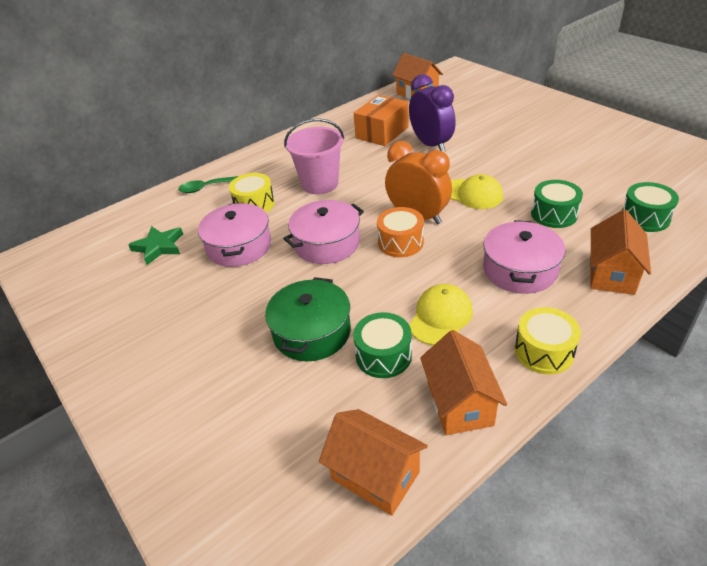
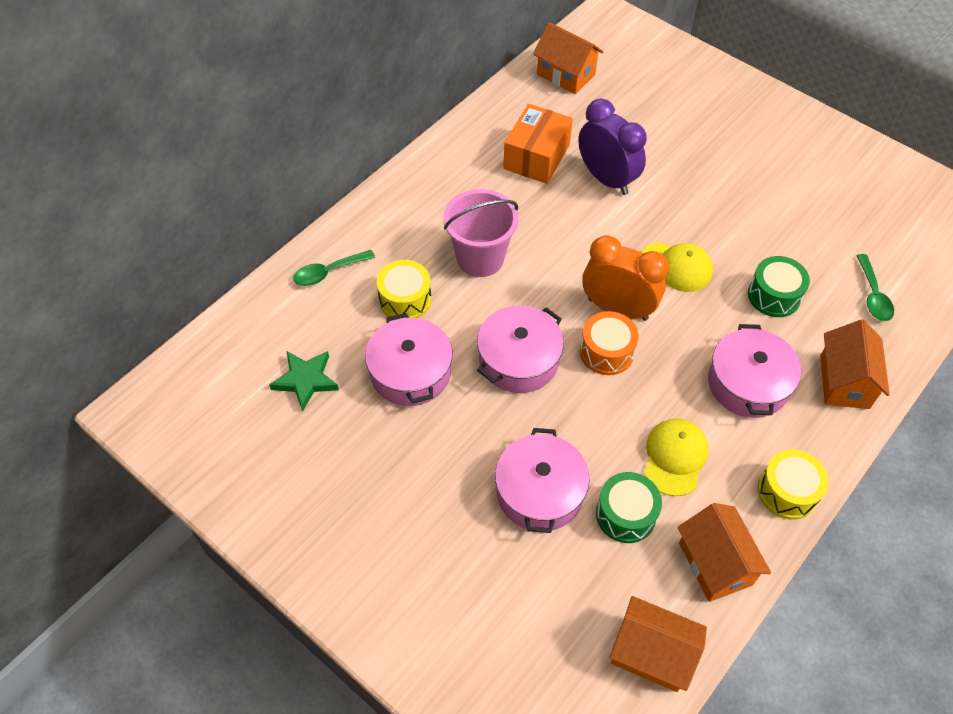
camera: 15 degrees left, 15 degrees up
(312, 332) = (539, 492): green pot -> pink pot
(645, 218) = (873, 295): green drum -> green spoon

